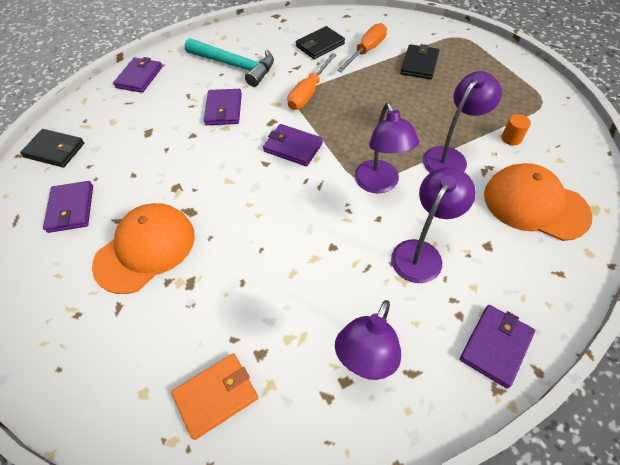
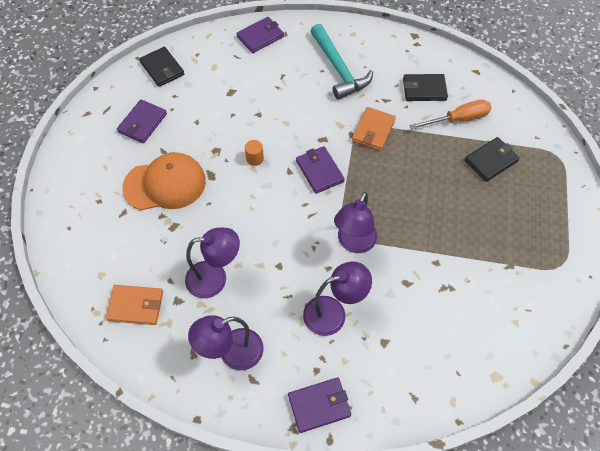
camera: 35 degrees right, 5 degrees up
(223, 109) = (297, 105): purple wallet -> none
(308, 93) = (373, 130): orange screwdriver -> orange wallet
(450, 157) = (428, 258): purple lamp -> purple lamp (215, 278)
(511, 138) = (495, 277): orange cylinder -> orange cylinder (255, 158)
(535, 204) = (453, 340): orange cap -> none

